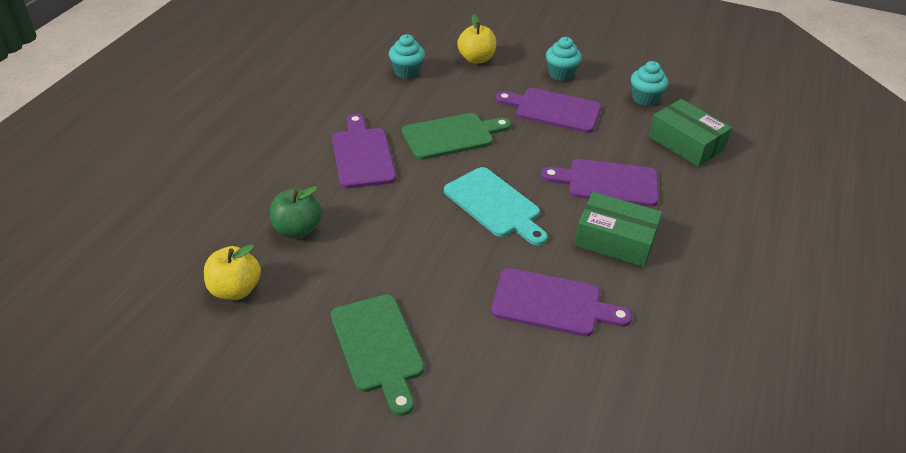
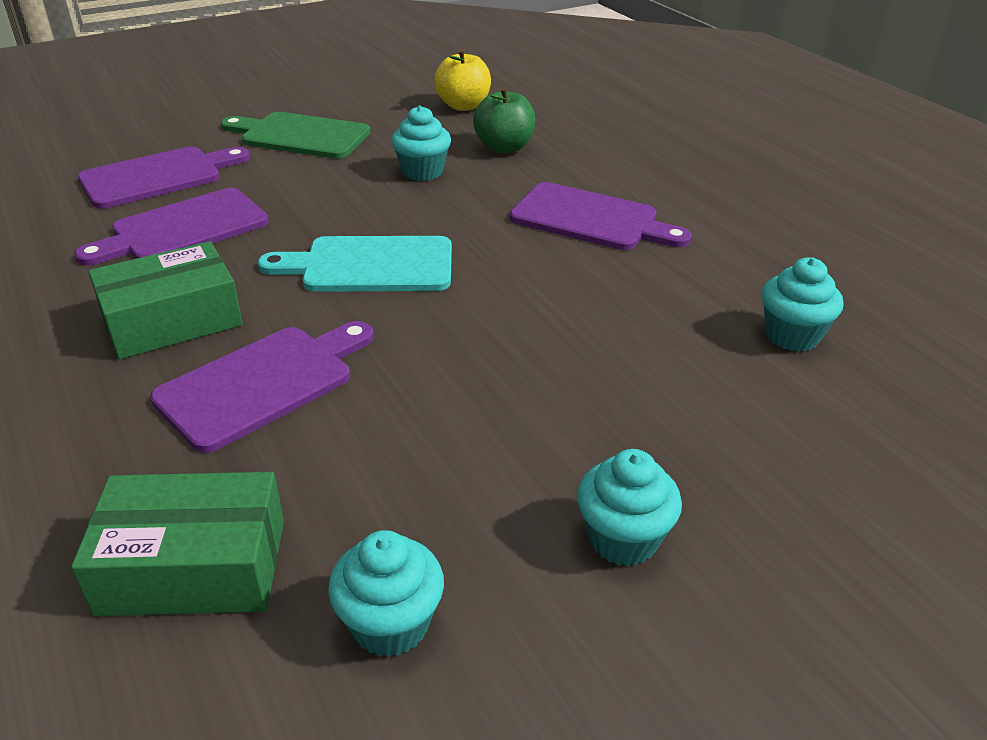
camera: 130 degrees right, 5 degrees down
(371, 246) = (422, 172): none -> turquoise cupcake
(452, 136) = (555, 299): green cutting board -> none
(476, 59) = (784, 441): yellow apple -> none
(553, 110) = (506, 443): purple cutting board -> purple cutting board (158, 177)

